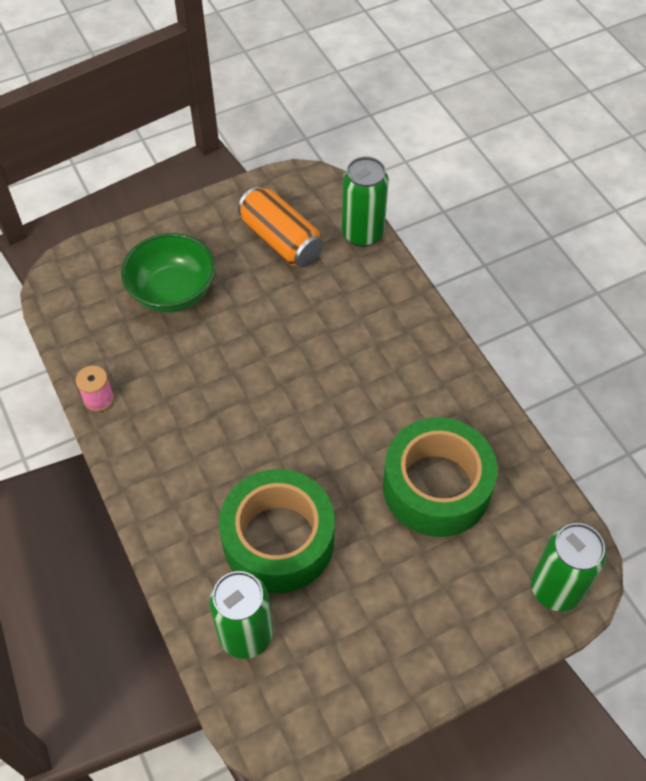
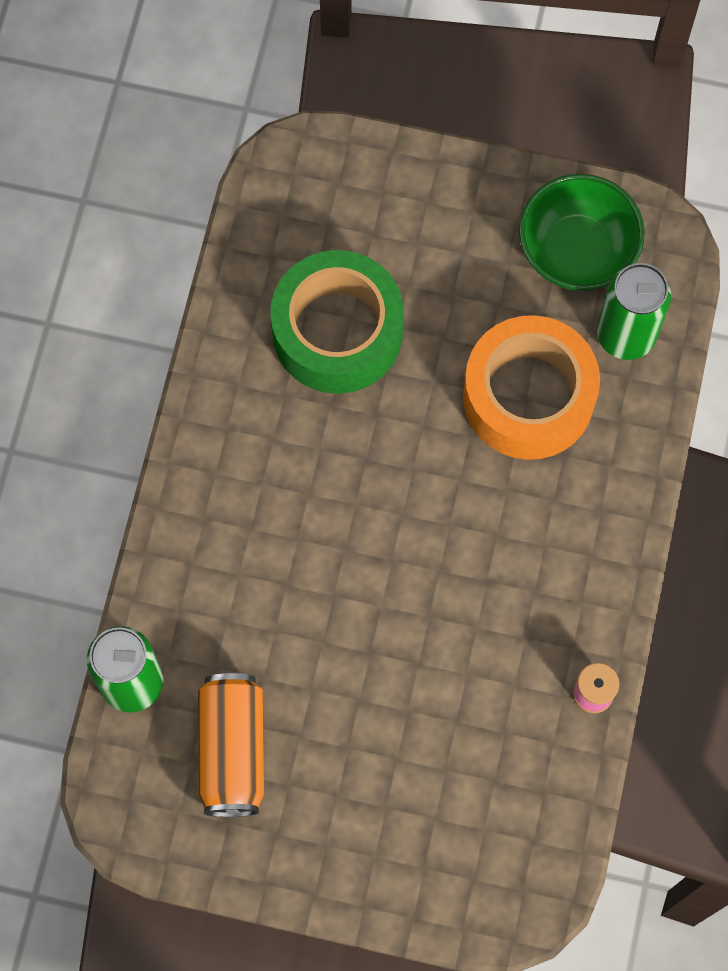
camera: 140 degrees left, 15 degrees up
(173, 292) = (413, 776): green bowl -> green bowl (577, 251)
(278, 540) = (528, 397): green tape -> orange tape
(555, 589) = (323, 166): green can -> none

